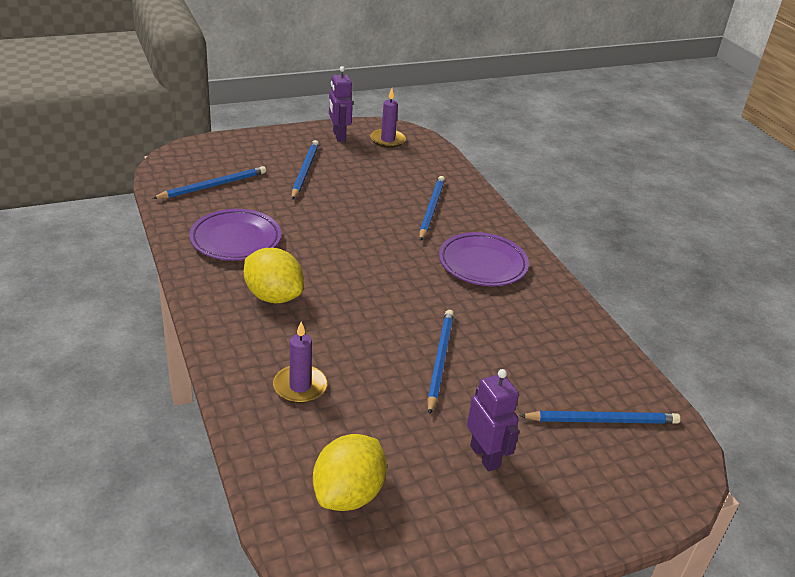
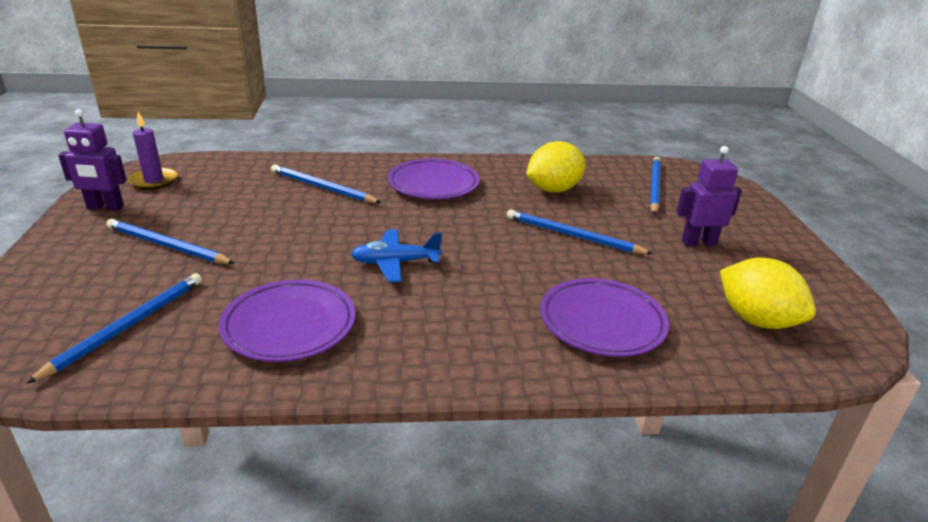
camera: 70 degrees left, 5 degrees down
(213, 186) = (127, 326): blue pencil -> blue pencil turned 45 degrees clockwise
(273, 296) = (432, 314): yellow lemon -> yellow lemon (553, 189)
(300, 386) = (602, 322): purple candle -> purple plate
(335, 267) = (395, 263): none -> blue plane

